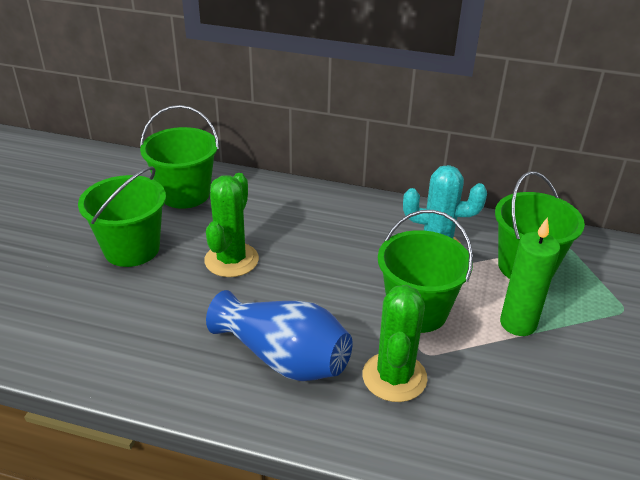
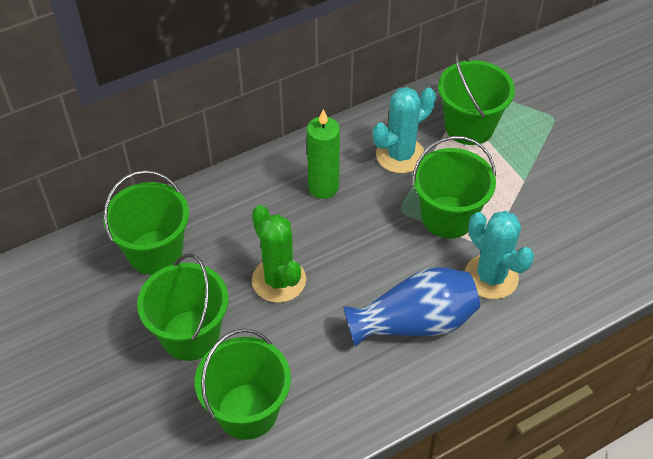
camera: 45 degrees left, 15 degrees up
(91, 316) = (247, 411): none -> green bucket
(394, 377) = (491, 277): green cactus -> turquoise cactus
(518, 323) = (512, 177): green candle -> green candle (323, 187)

